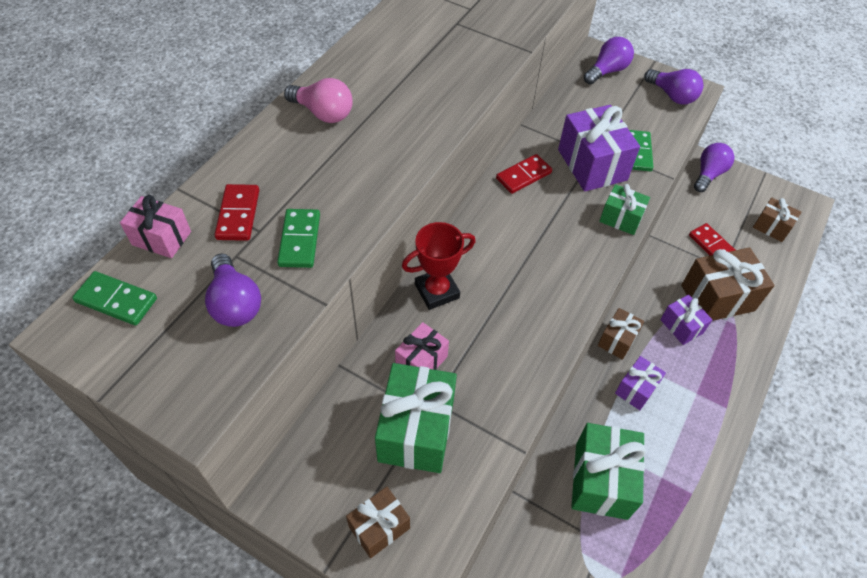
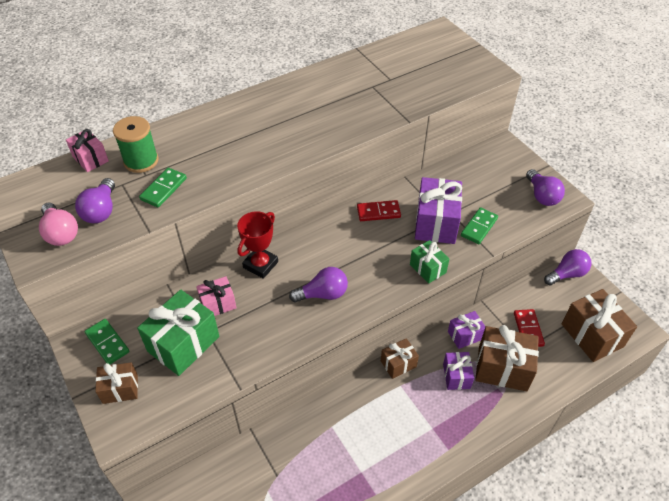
camera: 30 degrees right, 5 degrees down
(116, 300) = (43, 184): green domino -> green domino (107, 343)
(238, 214) = (141, 161): red domino -> green spool
(323, 113) = (237, 117): pink light bulb -> pink light bulb (61, 233)
(437, 291) = (260, 265): red trophy -> red trophy turned 60 degrees counterclockwise
(601, 480) = (315, 452): green gift -> none
(607, 71) = (502, 160): purple light bulb -> purple light bulb (323, 294)
(636, 389) = (387, 404): purple gift -> purple gift (465, 335)
(771, 227) = (592, 335): brown gift -> brown gift, size x1.77

